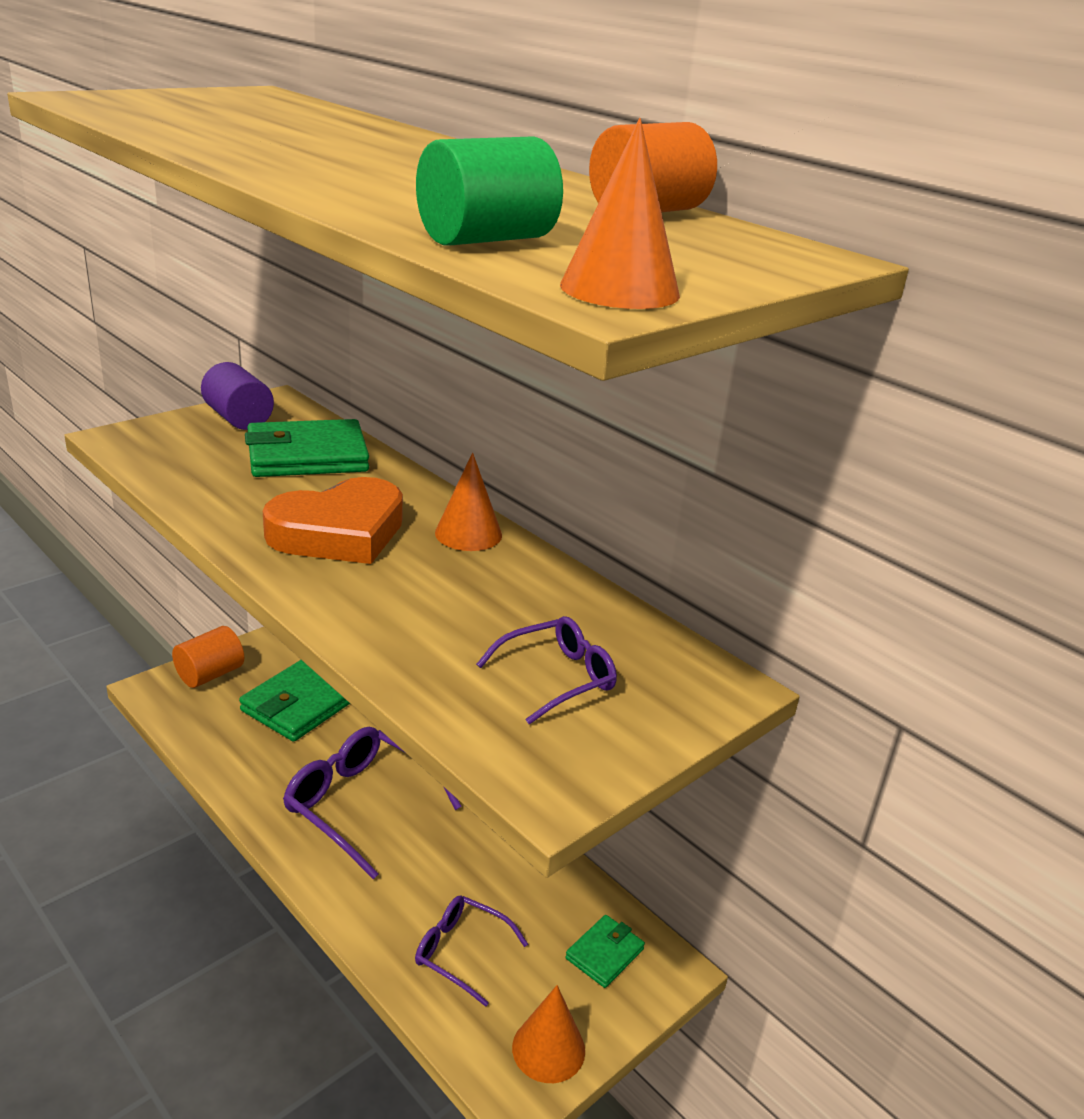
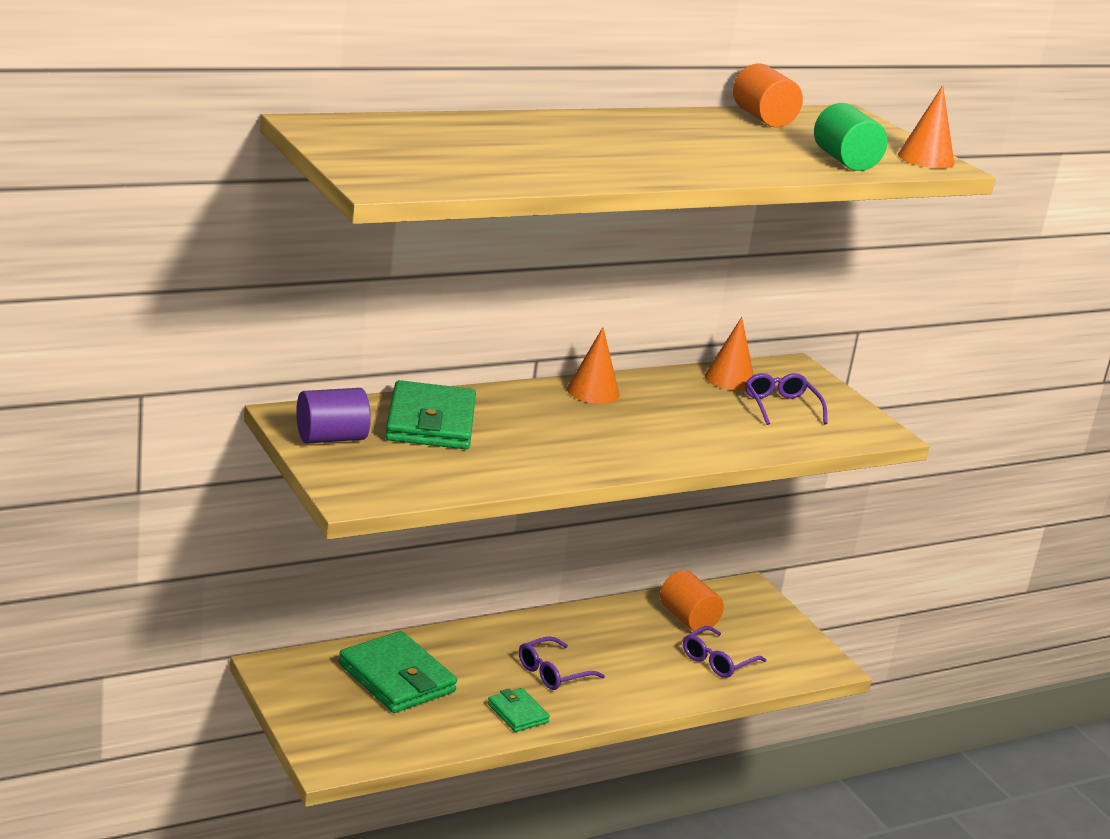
camera: 75 degrees left, 5 degrees down
(210, 674) = (321, 724): orange cylinder -> orange cylinder (688, 619)
(339, 532) = (578, 434): orange heart -> none
(361, 806) = (553, 672): purple glasses -> purple glasses, size x0.58
(548, 1049) = (801, 647): orange cone -> orange cone (730, 379)
(604, 954) = (732, 608): green wallet -> green wallet (517, 713)

